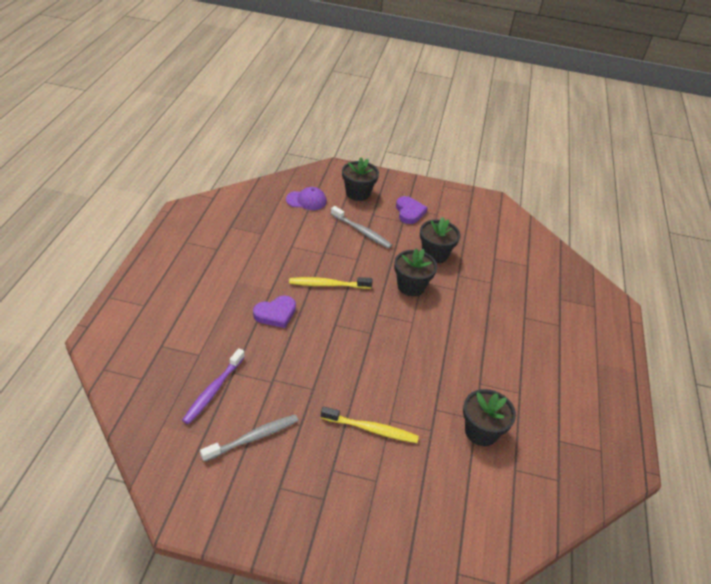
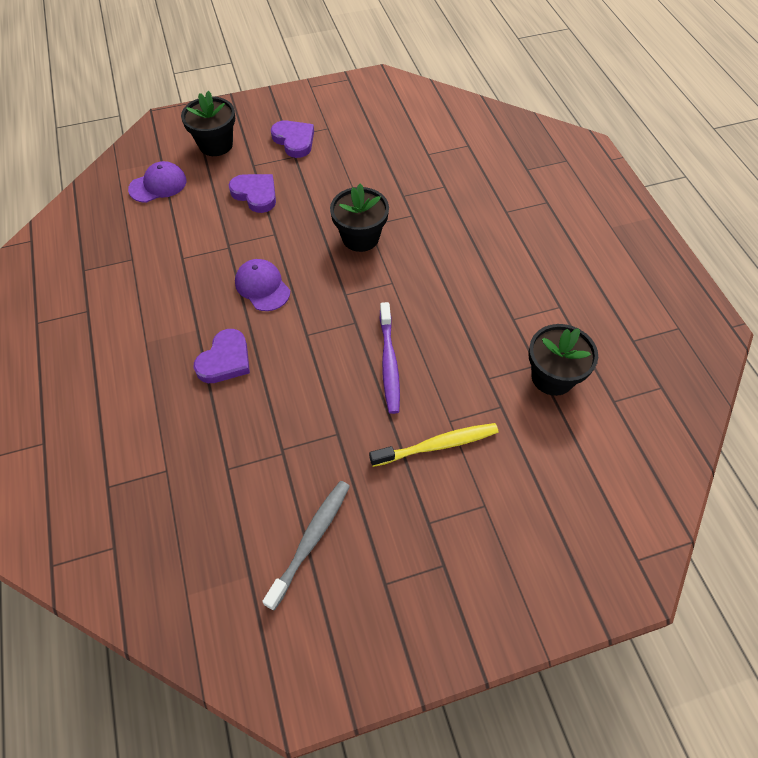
camera: 25 degrees left, 15 degrees up
(213, 390) = (218, 508): purple toothbrush -> purple toothbrush (389, 363)
(328, 285) = (262, 287): yellow toothbrush -> purple cap
(362, 231) = (255, 194): grey toothbrush -> purple heart
(435, 254) = (360, 182): black flower pot -> none

